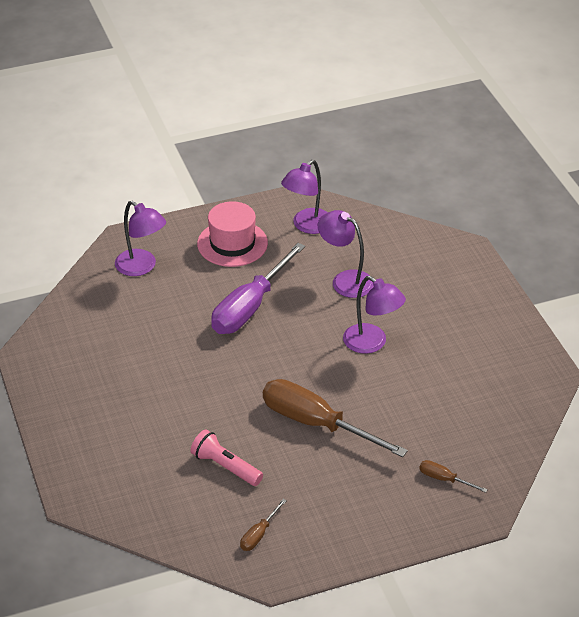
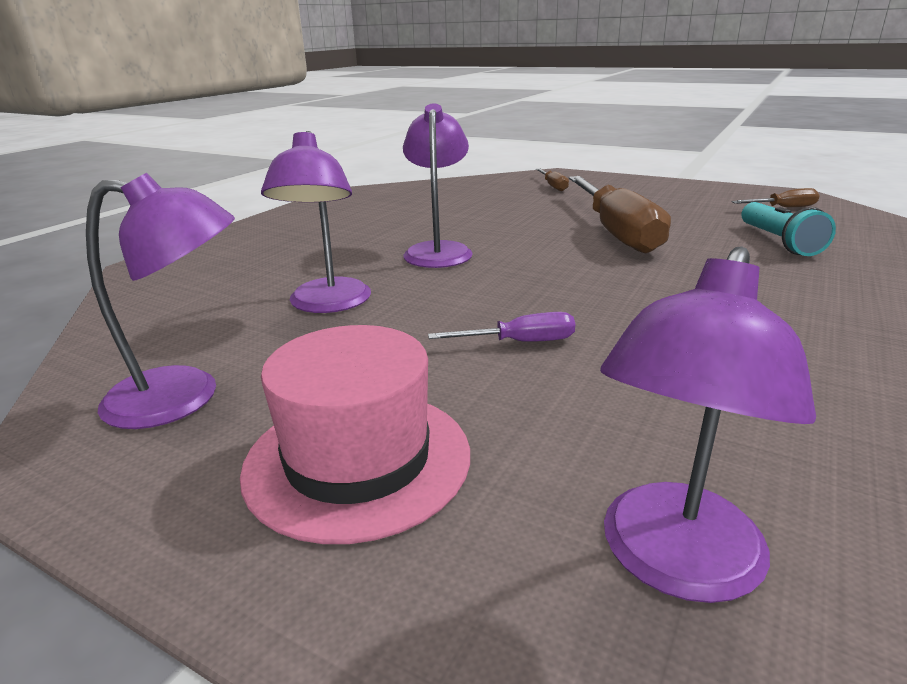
camera: 130 degrees left, 15 degrees down
(141, 267) = (674, 564): purple lamp -> purple lamp turned 150 degrees counterclockwise
(225, 467) = (779, 242): pink flashlight -> turquoise flashlight
(250, 307) = (520, 342): purple screwdriver -> purple screwdriver, size x0.43

